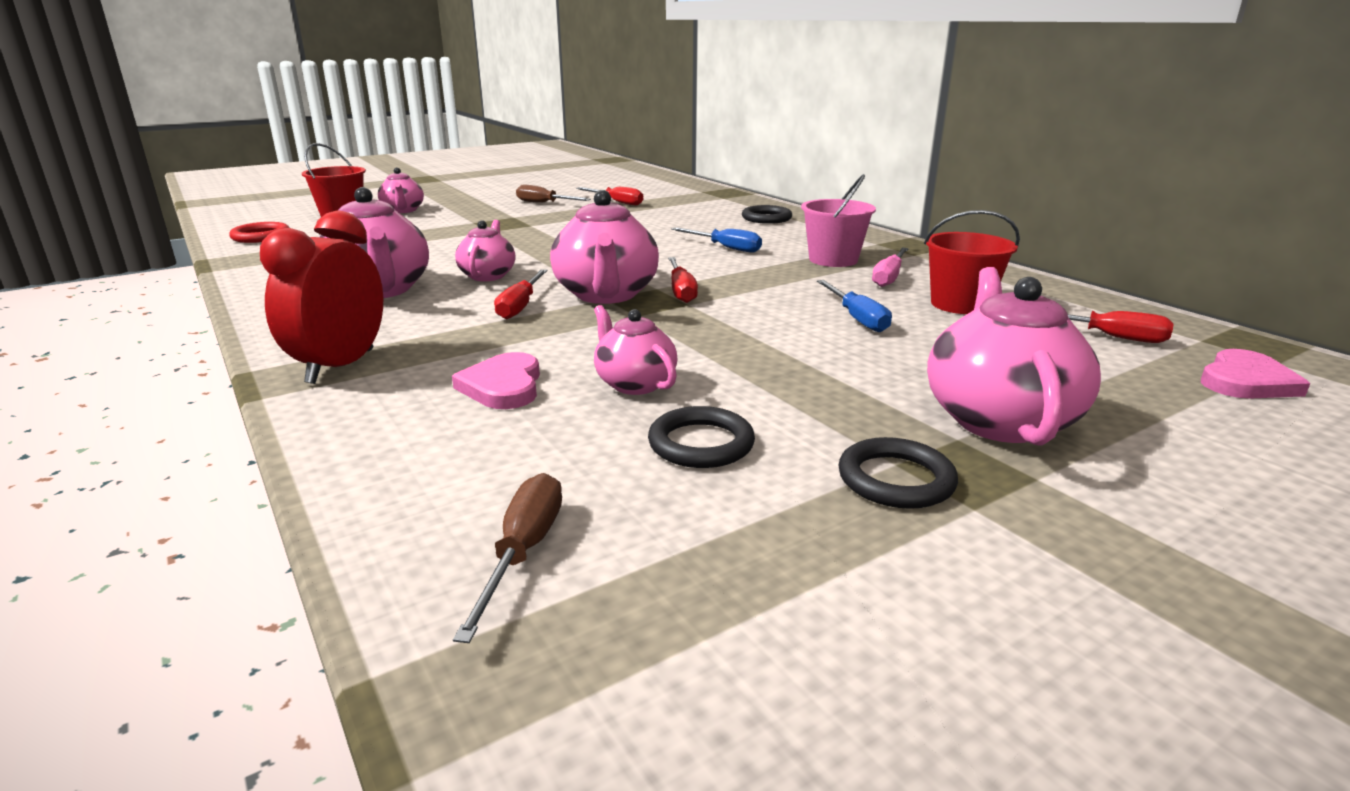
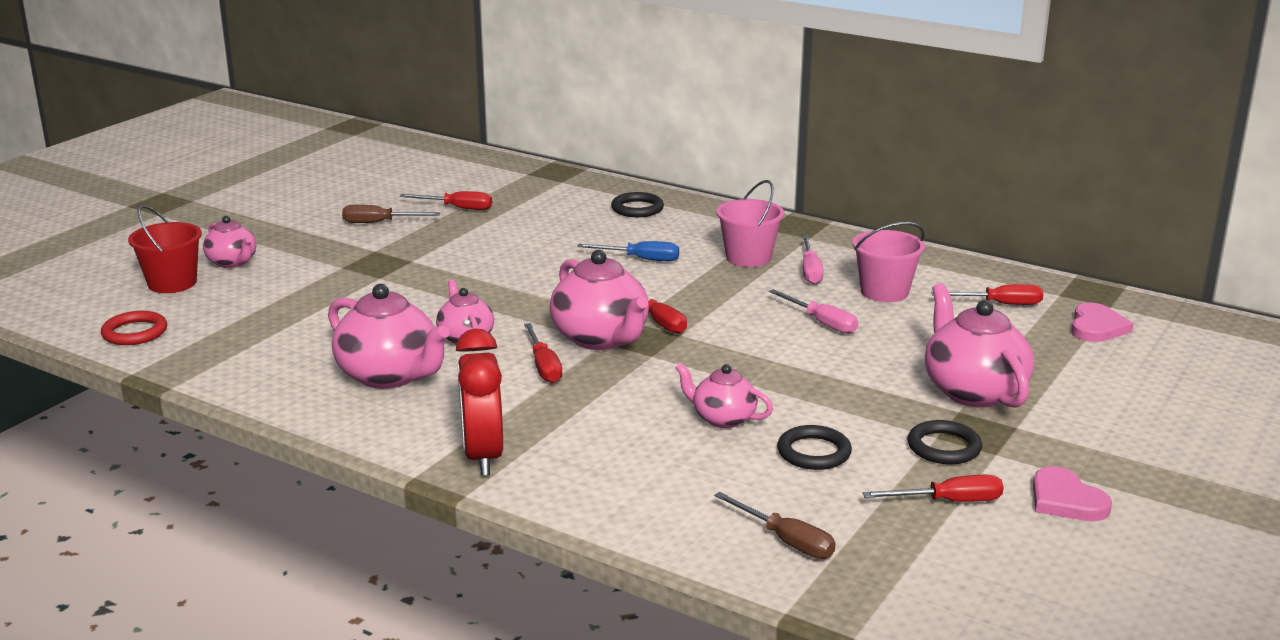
camera: 25 degrees left, 0 degrees up
(503, 386) = (632, 443): pink heart -> pink heart (1066, 500)
(523, 552) = (786, 541): brown screwdriver -> brown screwdriver turned 150 degrees clockwise
(835, 562) = (949, 501): none -> red screwdriver
(857, 318) = (821, 323): blue screwdriver -> pink screwdriver
(960, 304) = (884, 292): red bucket -> pink bucket

